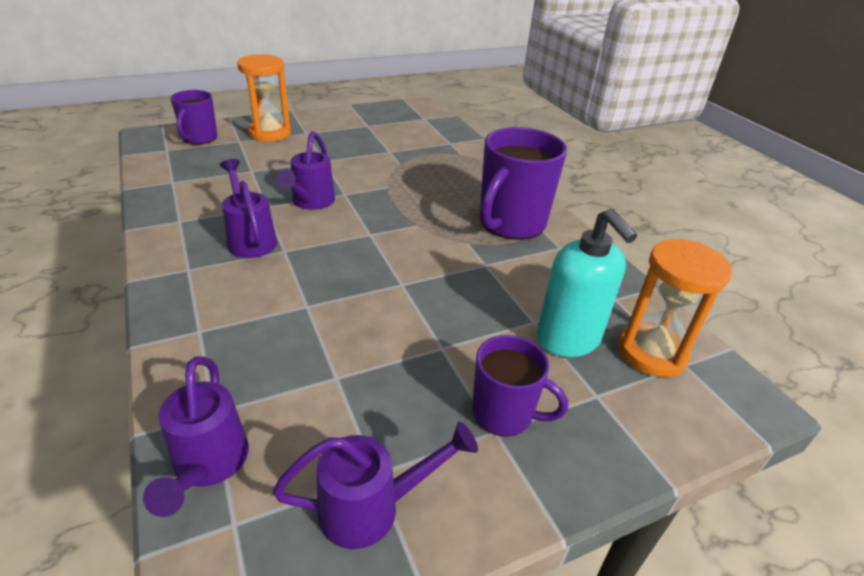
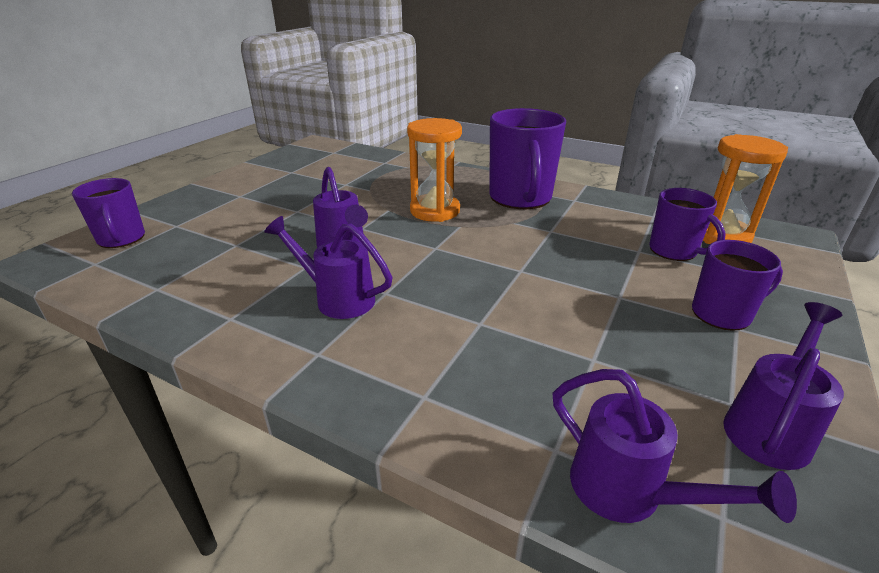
camera: 35 degrees left, 5 degrees down
(270, 133) = (201, 208): orange hourglass -> orange hourglass (435, 211)
(568, 340) = (674, 251): turquoise soap dispenser -> purple mug

